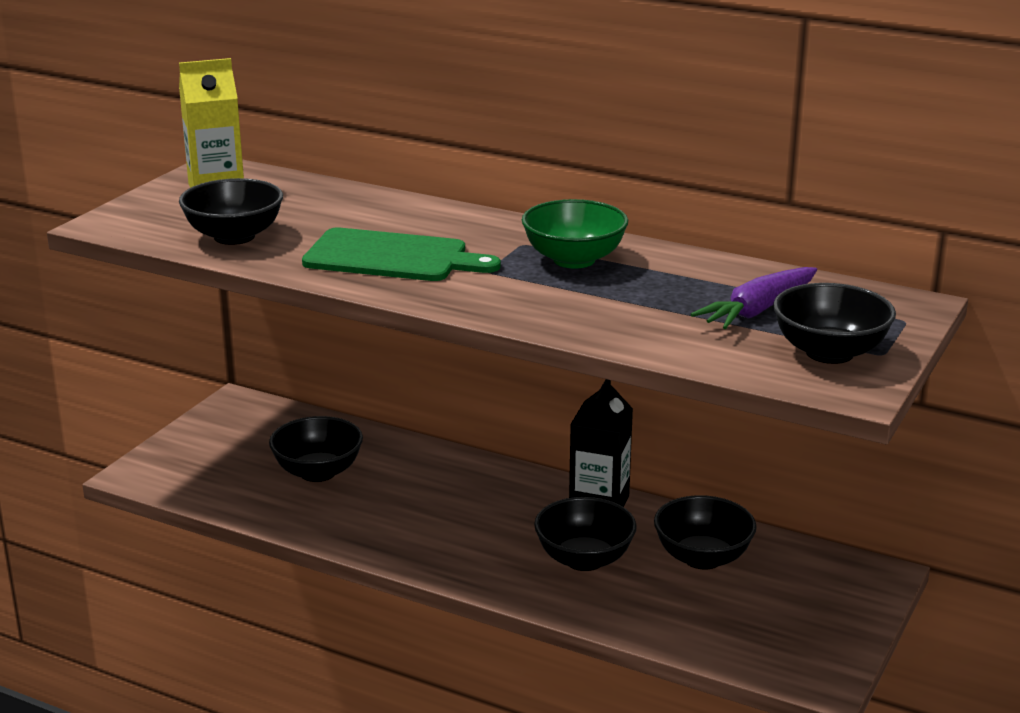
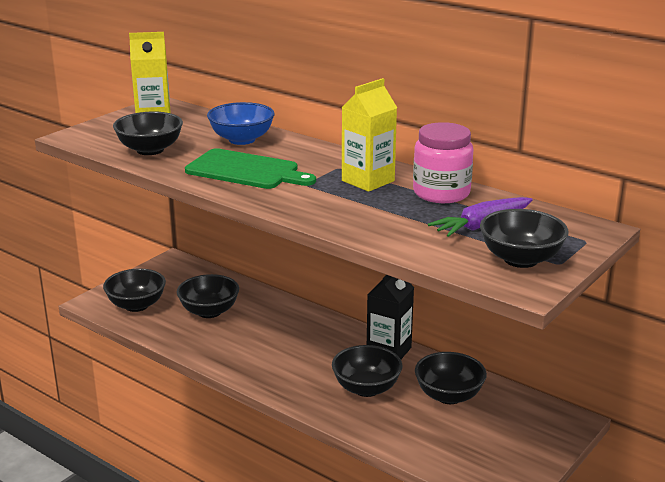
camera: 10 degrees right, 0 degrees up
(204, 473) = (136, 305): none -> black bowl
(364, 212) = (242, 140): none -> blue bowl
(574, 260) = (368, 181): green bowl -> yellow carton
(684, 270) = (441, 193): none -> pink jar

